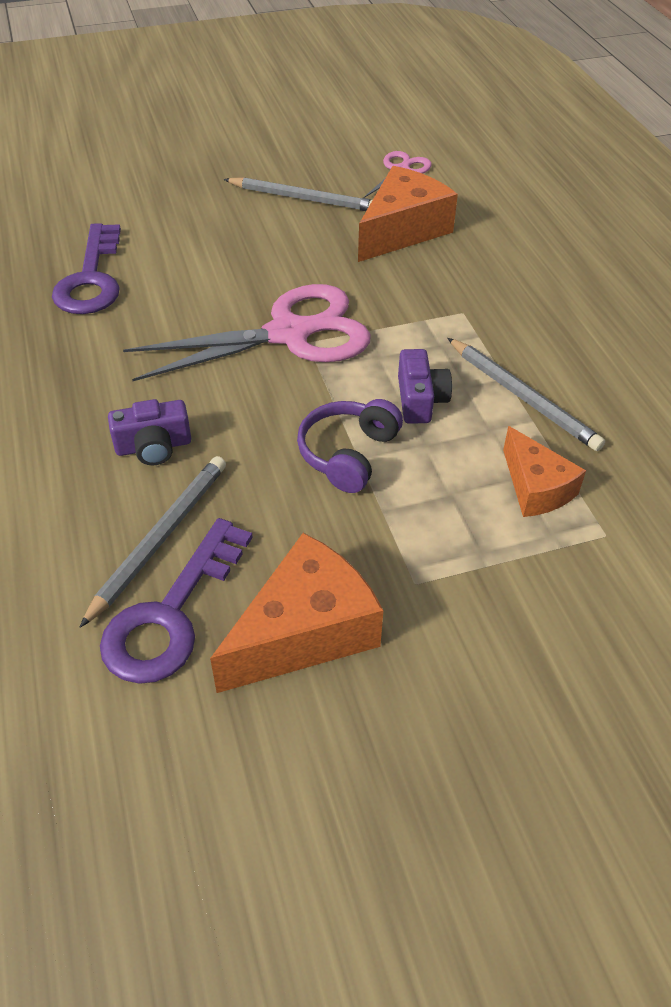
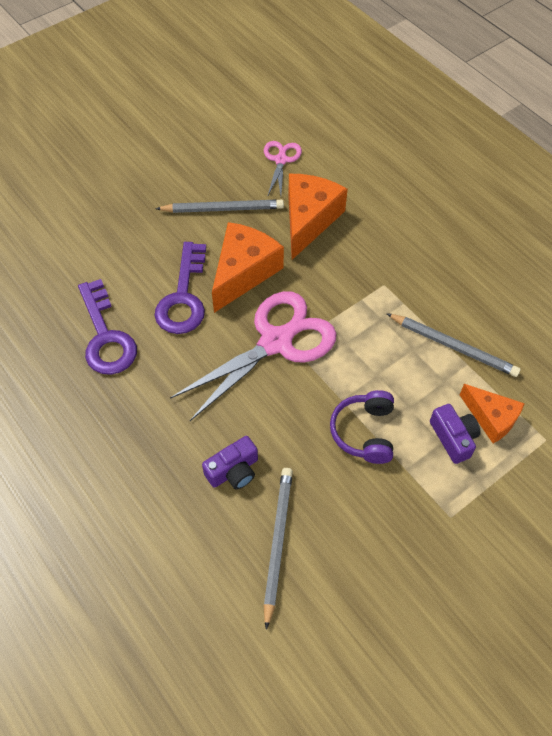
camera: 20 degrees left, 10 degrees up
(171, 614) = (315, 596): purple key -> purple key (183, 297)
(305, 631) = (402, 577): orange cheese -> orange cheese (243, 272)
(420, 400) = (390, 371): purple camera -> purple camera (453, 438)

